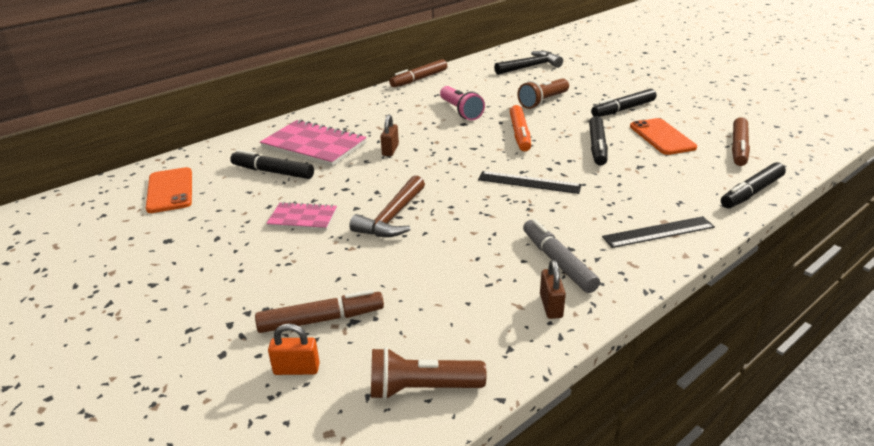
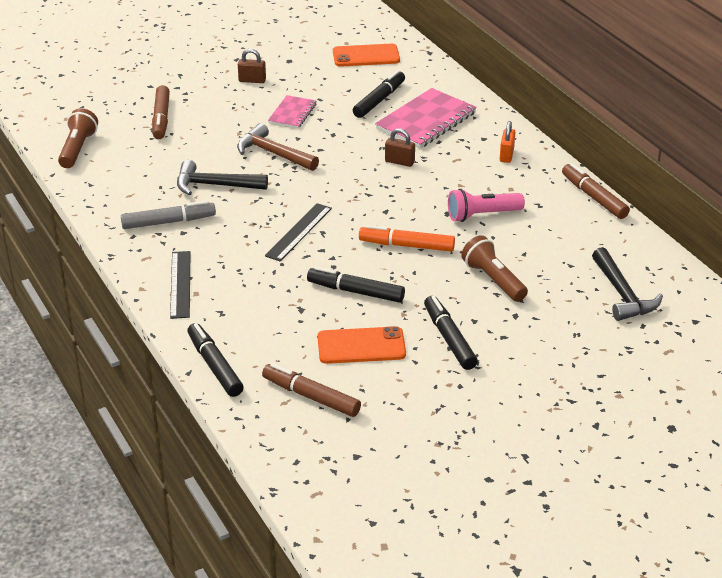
camera: 100 degrees right, 5 degrees up
(296, 369) = (121, 109): orange padlock -> orange padlock (506, 155)
(470, 244) = (214, 185): none -> black hammer
(551, 306) = (120, 208): brown padlock -> brown padlock (252, 80)

